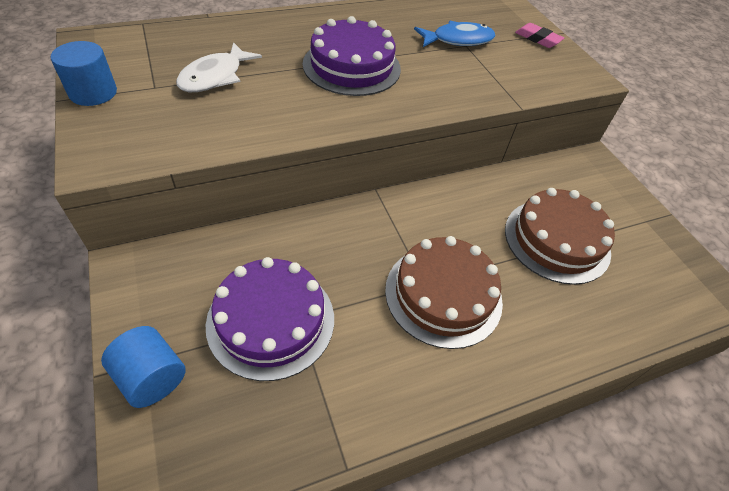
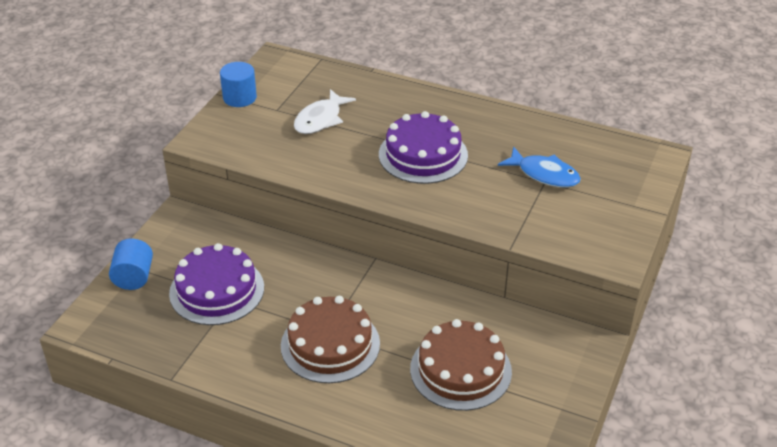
camera: 50 degrees right, 10 degrees down
(215, 76) = (320, 119): white fish -> white fish turned 45 degrees counterclockwise
(537, 39) = (625, 207): pink eraser -> none

